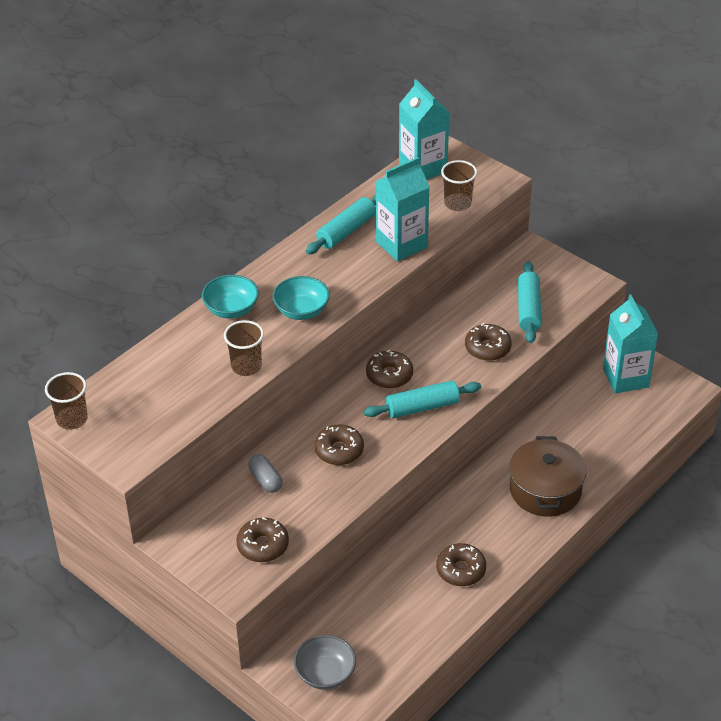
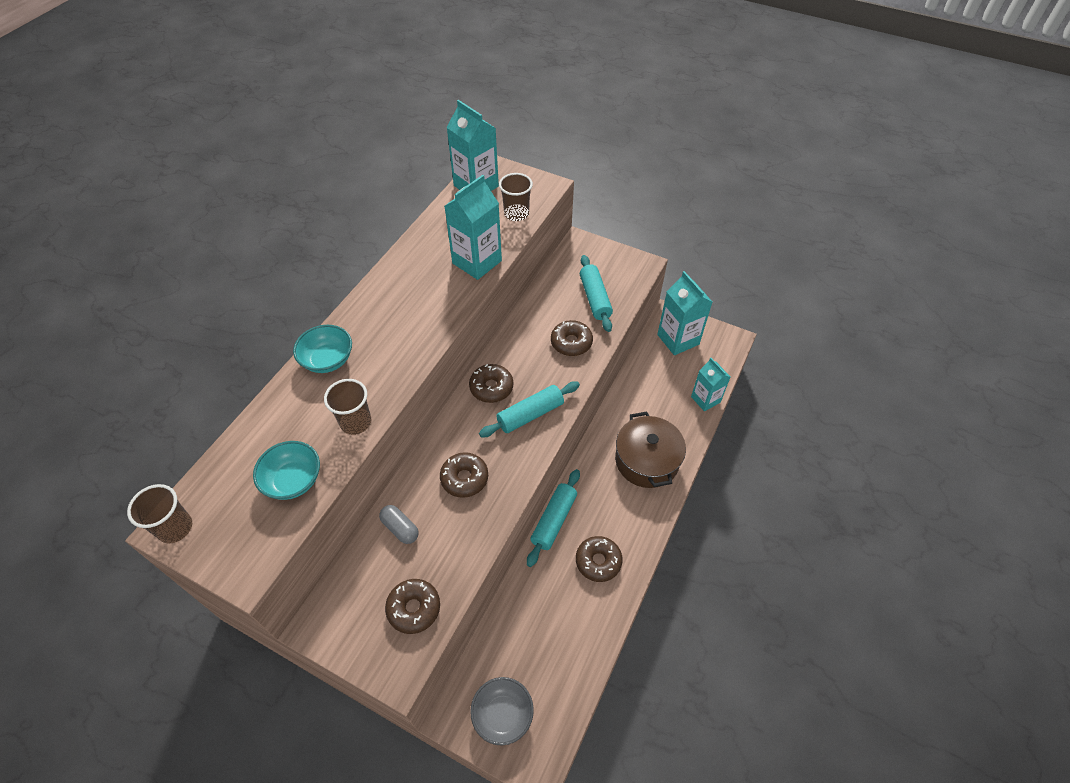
camera: 15 degrees left, 10 degrees up
(301, 310) = (398, 348): turquoise bowl -> turquoise bowl (293, 480)
(346, 231) = (422, 257): turquoise rolling pin -> turquoise rolling pin (554, 520)
(634, 444) = (705, 399): none -> turquoise carton

